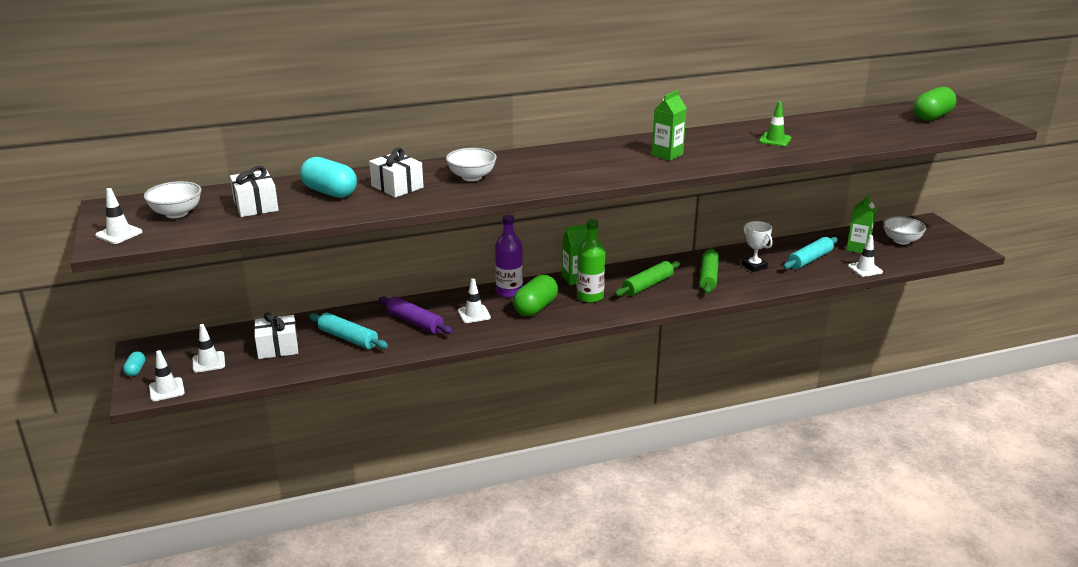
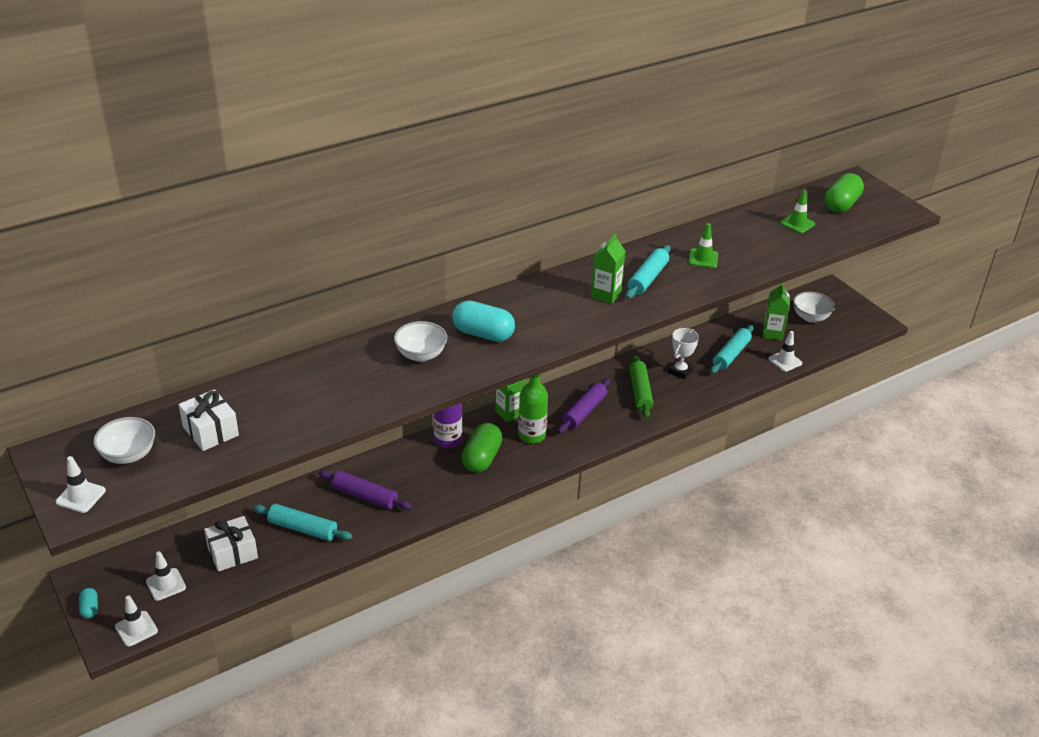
camera: 15 degrees left, 10 degrees up
(330, 192) = (281, 398): turquoise capsule -> turquoise capsule (483, 334)
(397, 187) = (349, 380): white gift -> none
(474, 314) = (422, 476): white traffic cone -> none
(647, 285) = (584, 411): green rolling pin -> purple rolling pin
(713, 148) = (647, 279): none -> turquoise rolling pin
(754, 266) = (680, 371): white trophy -> white trophy turned 75 degrees clockwise
(881, 125) = (797, 224): none -> green traffic cone

